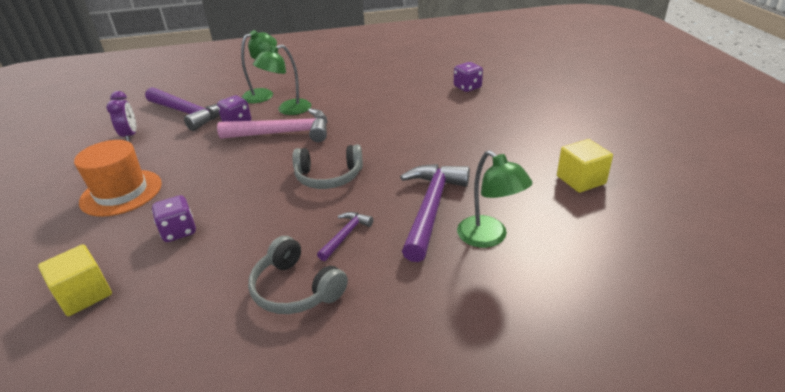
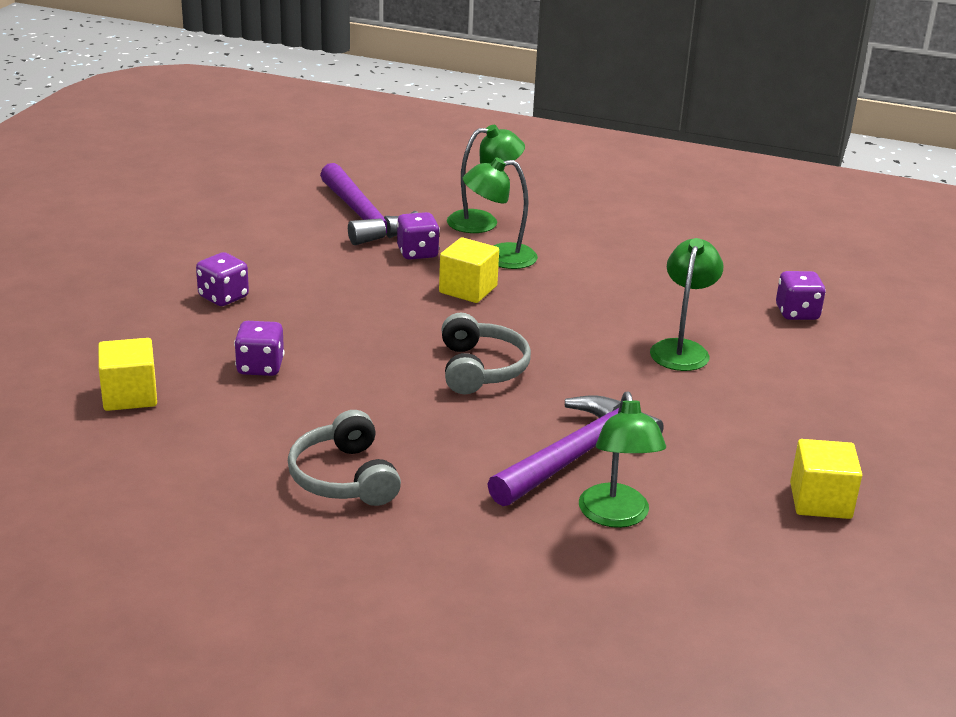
camera: 25 degrees right, 5 degrees down
(121, 192) = (223, 297): orange hat -> purple dice
(130, 136) = (273, 225): purple clock -> none
(284, 133) = (468, 289): pink hammer -> yellow cube
(329, 177) = (480, 369): grey headphones -> grey headphones turned 120 degrees counterclockwise
(345, 235) = (444, 445): purple hammer -> none
(430, 124) = (681, 349): none -> green lamp

